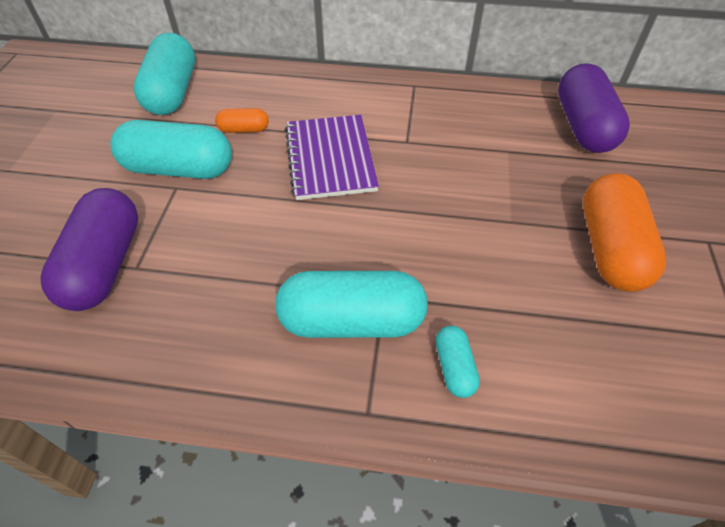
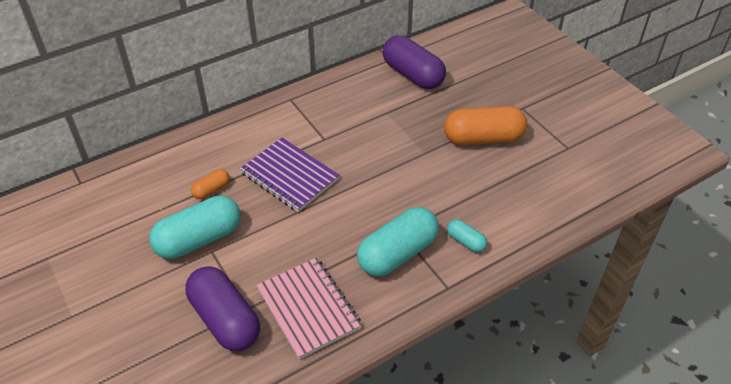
camera: 40 degrees left, 5 degrees down
(172, 92) = (125, 194): turquoise capsule -> none
(188, 313) = (308, 308): none -> pink notebook
(610, 248) = (483, 138): orange capsule -> orange capsule turned 60 degrees counterclockwise

